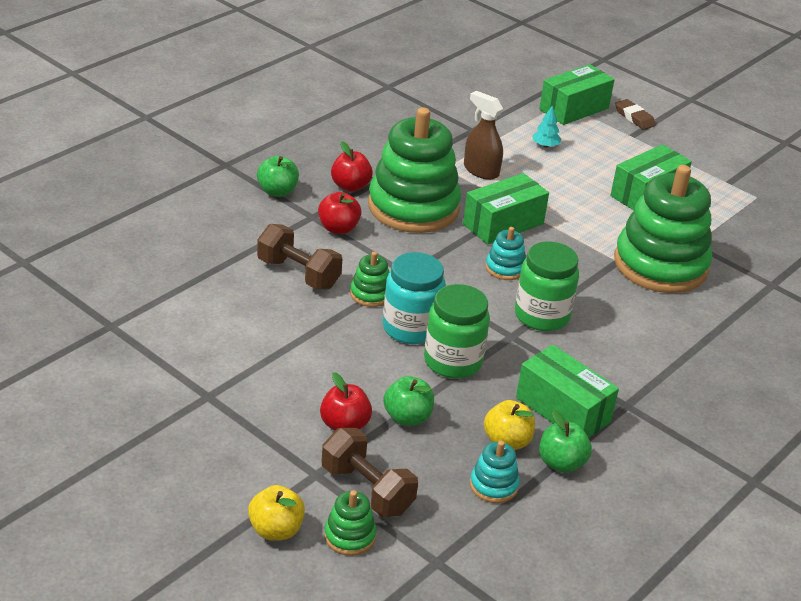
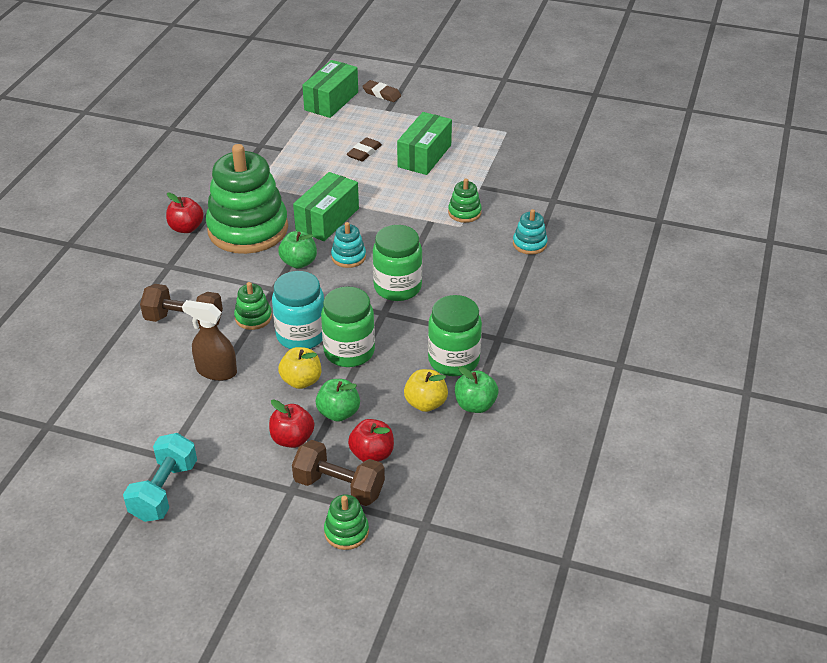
camera: 20 degrees left, 5 degrees up
(188, 427) = (164, 491): none -> turquoise dumbbell
(276, 530) = (285, 551): yellow apple -> yellow apple (301, 381)
(277, 191) = (127, 253): green apple -> green apple (299, 262)
(338, 228) = (196, 269): red apple -> red apple (372, 454)
(481, 170) = (285, 179): brown spray bottle -> brown spray bottle (216, 371)
(493, 485) = (434, 444): turquoise stacking toy -> turquoise stacking toy (529, 244)
(545, 145) = (325, 140): turquoise tree -> none
(562, 410) = (453, 360): green box -> green jar
(581, 170) = (364, 152): none -> brown eraser
(660, 265) = (464, 212): green stacking toy -> green stacking toy, size x0.42

